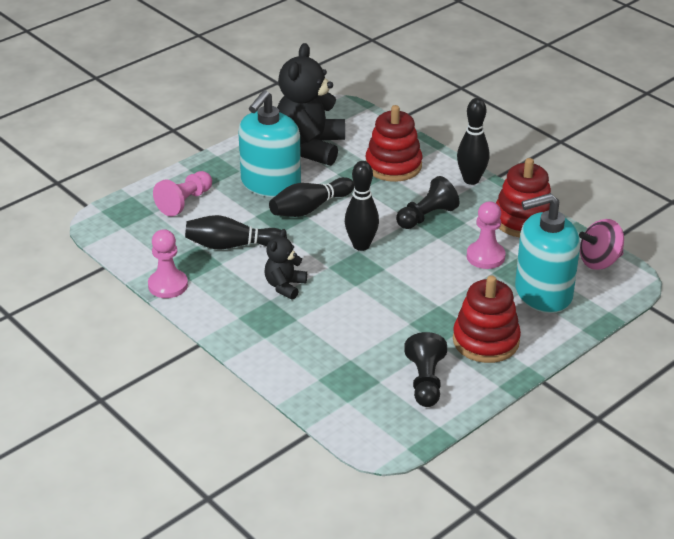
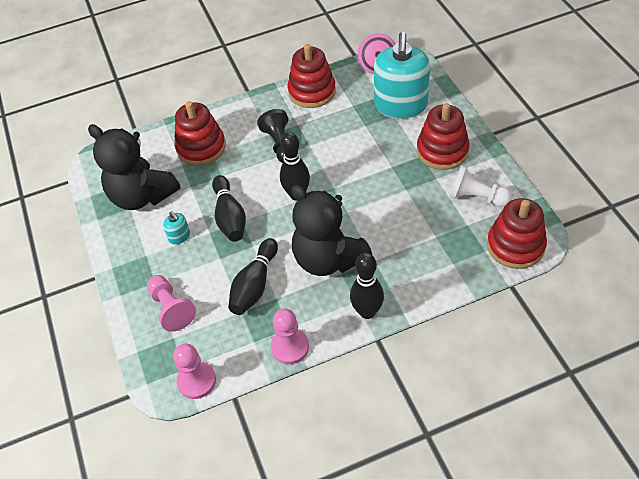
camera: 65 degrees left, 15 degrees up
(270, 184) = (179, 236): turquoise soap dispenser -> turquoise soap dispenser, size x0.40
(285, 286) = (328, 259): black teddy bear -> black teddy bear, size x1.96
(366, 425) = (515, 246): none -> red stacking toy
(425, 381) = (476, 197): black pawn -> white pawn
(471, 180) = (247, 106): black bowling pin -> black bowling pin (367, 312)
(485, 256) = (345, 124): pink pawn -> pink pawn (196, 381)

